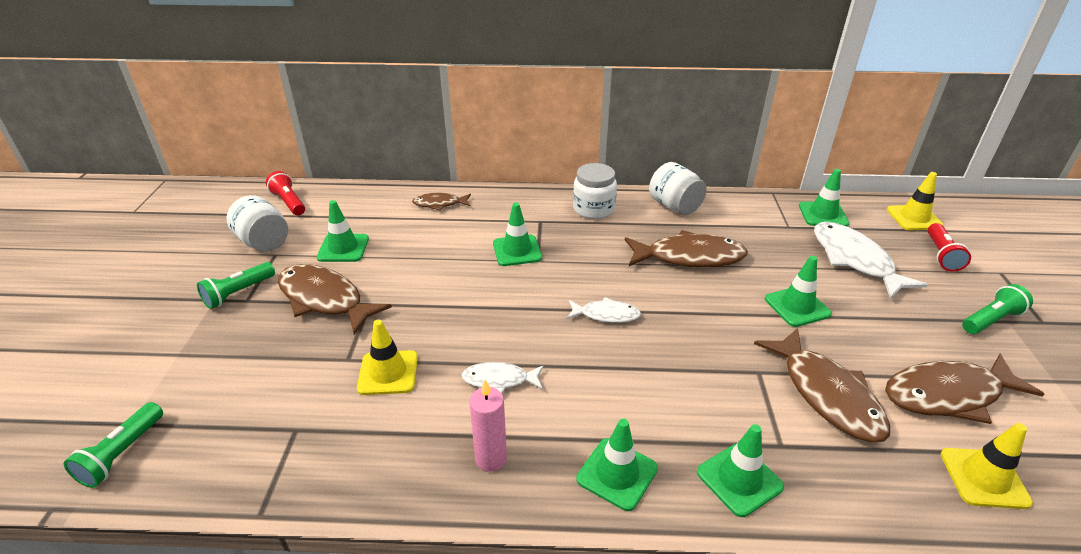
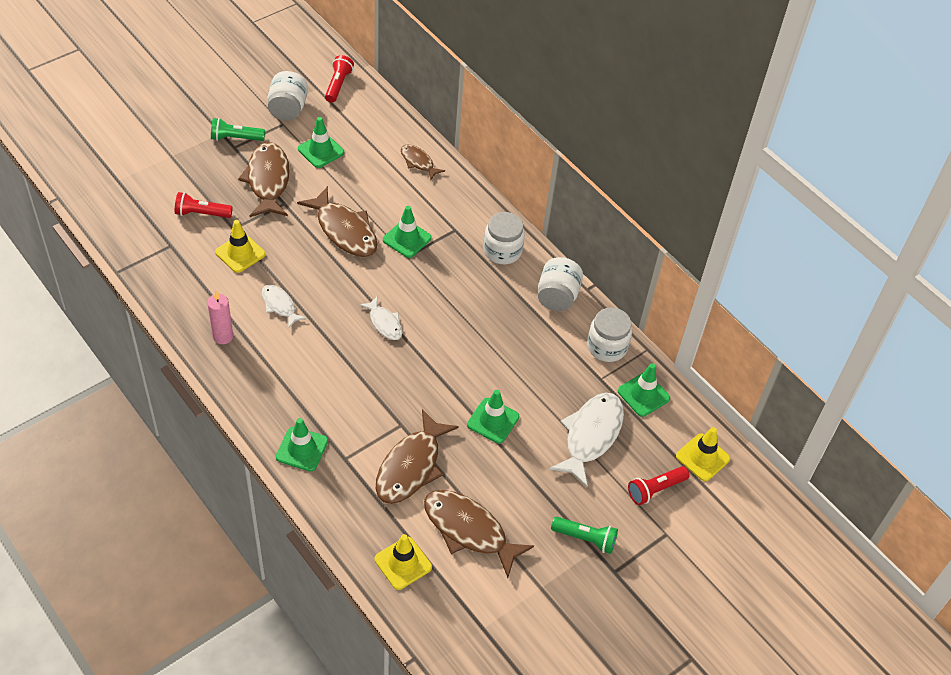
camera: 45 degrees right, 15 degrees up
(122, 454) = (101, 194): green flashlight -> none
(291, 374) = (201, 213): none -> red flashlight
(617, 474) = (259, 394): green traffic cone -> none
(689, 257) = (494, 336): brown fish -> brown fish (344, 230)
(754, 208) = (607, 347): none -> white jar

